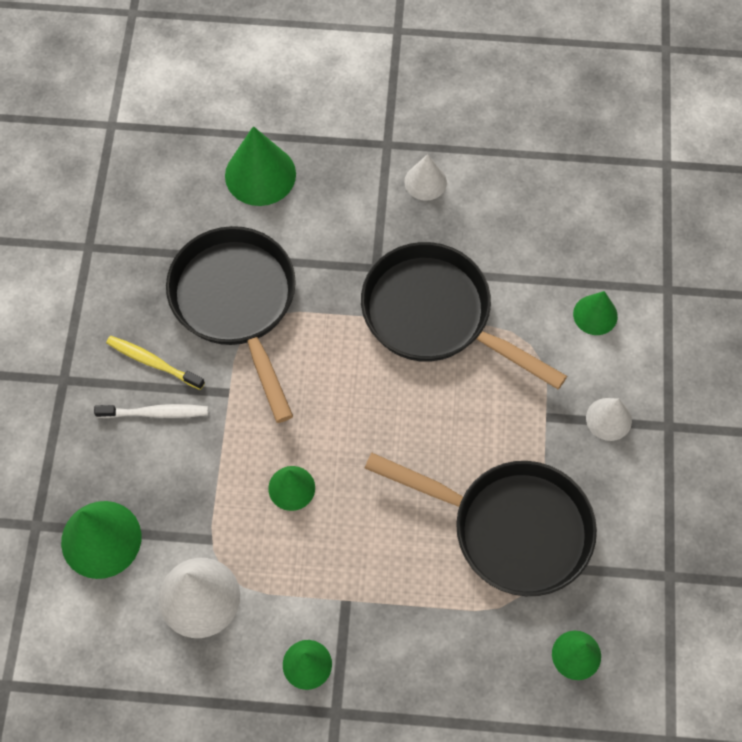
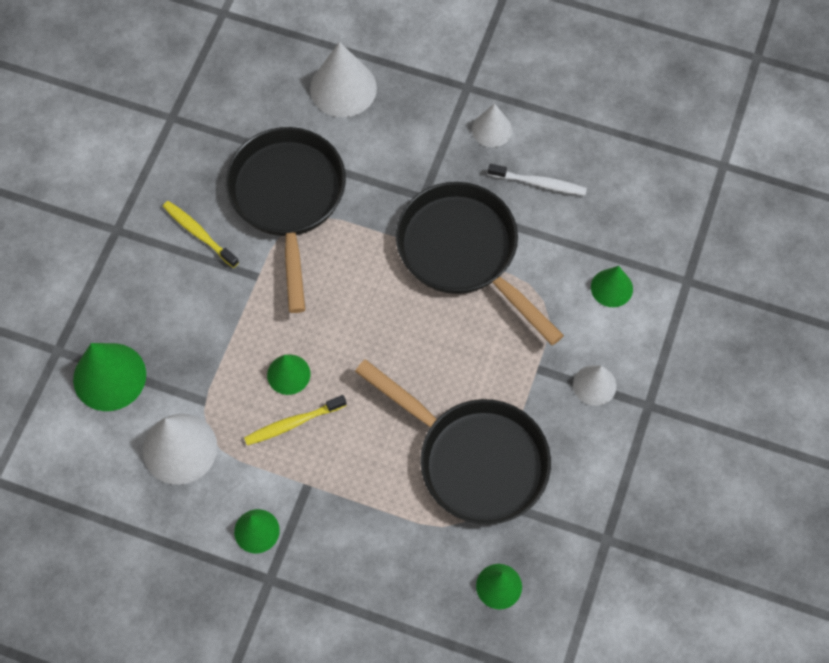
camera: 15 degrees right, 0 degrees up
(155, 413) = (188, 278): white toothbrush -> white toothbrush (539, 183)
(260, 174) = (343, 88): green cone -> white cone
(311, 539) = (293, 423): none -> yellow toothbrush

